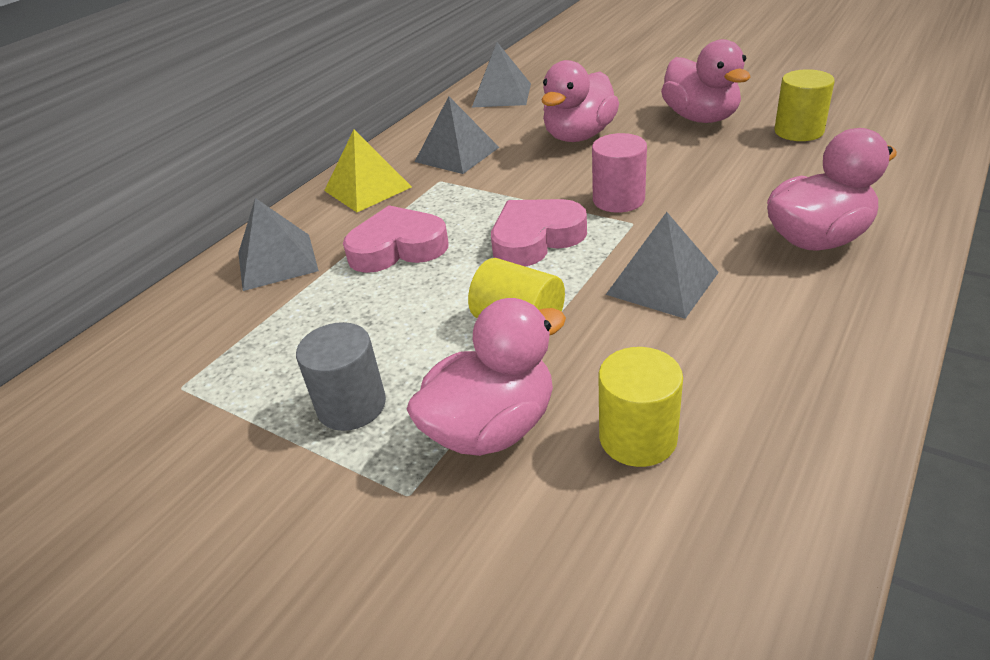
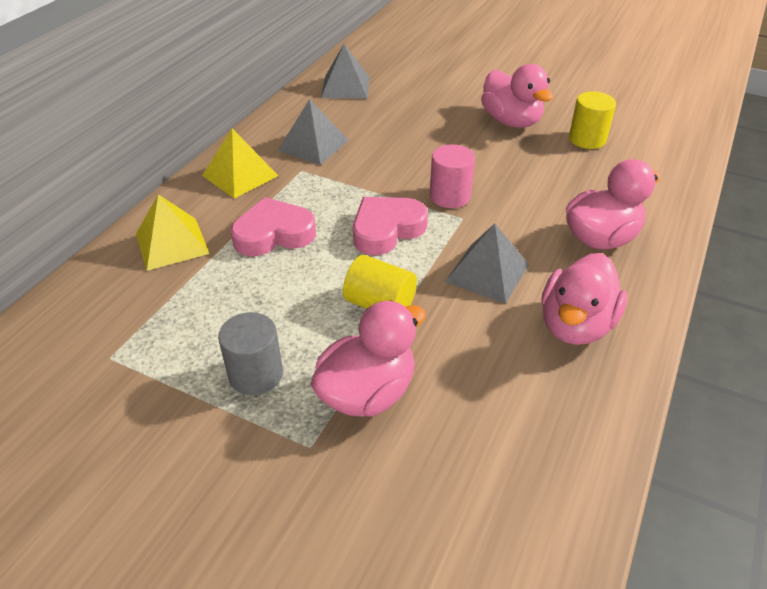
camera: 10 degrees left, 5 degrees up
(277, 261) = (172, 243): grey pyramid -> yellow pyramid
(579, 136) = (414, 133): pink duck -> pink duck (575, 325)
(638, 438) = (475, 400): yellow cylinder -> none

